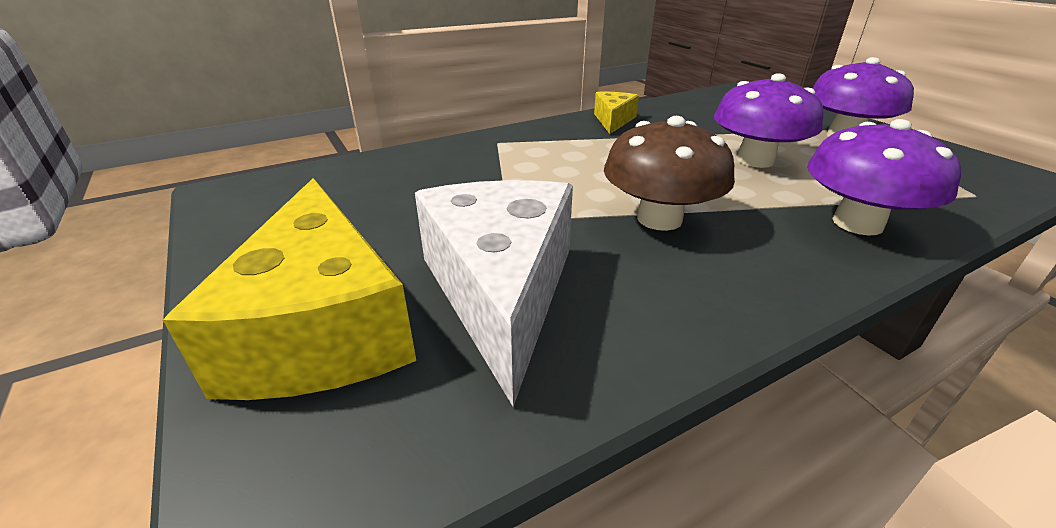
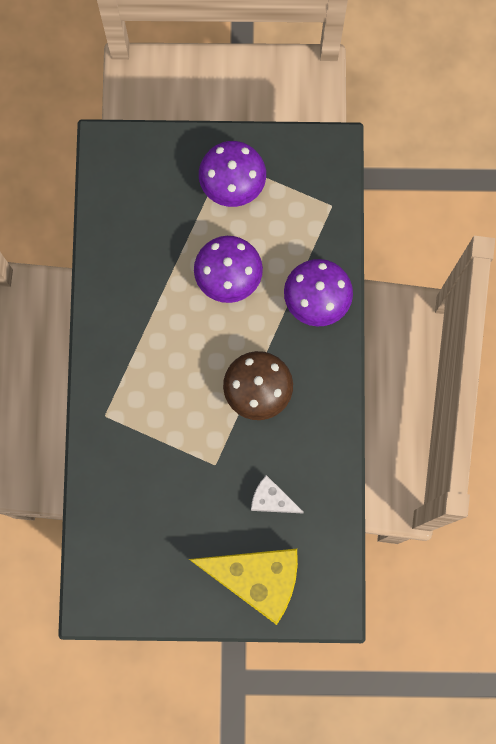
camera: 60 degrees left, 45 degrees up
(501, 290) = (272, 499): white cheese -> white cheese, size x0.50
(613, 120) = (112, 310): yellow cheese -> none

